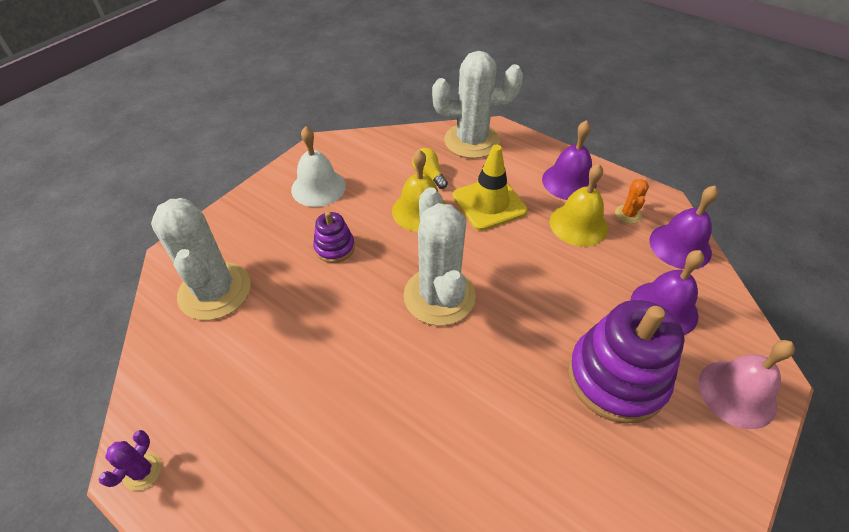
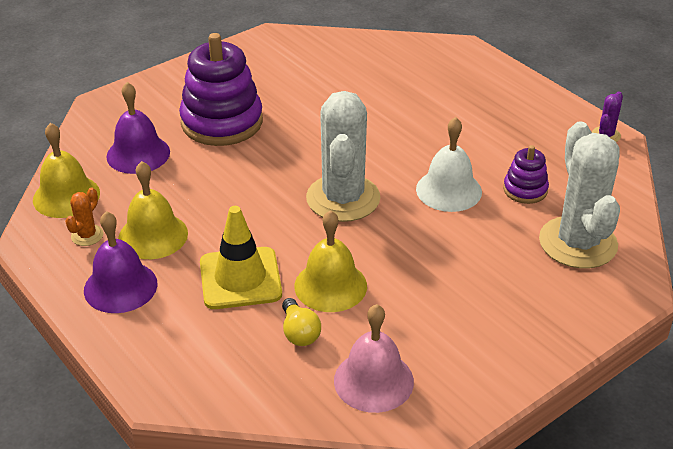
camera: 165 degrees left, 10 degrees down
(318, 187) = (458, 343): white bell -> white bell (448, 190)
(334, 247) = (444, 262): purple stacking toy -> purple stacking toy (525, 190)
(471, 141) = (210, 377): white cactus -> none
(680, 246) = (66, 196): purple bell -> yellow bell
(737, 393) = (138, 100): pink bell -> pink bell (373, 380)

